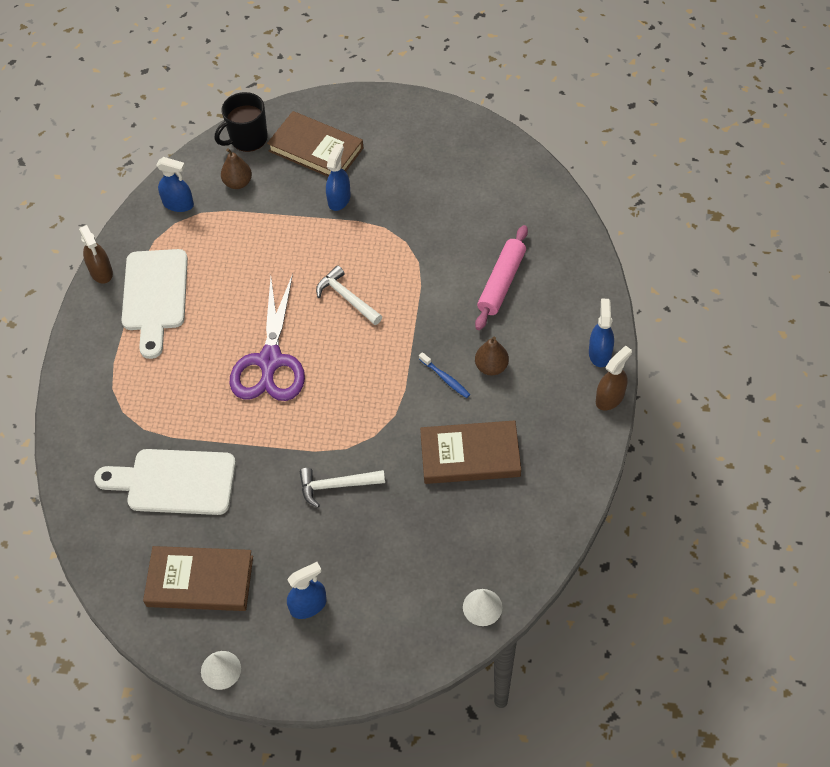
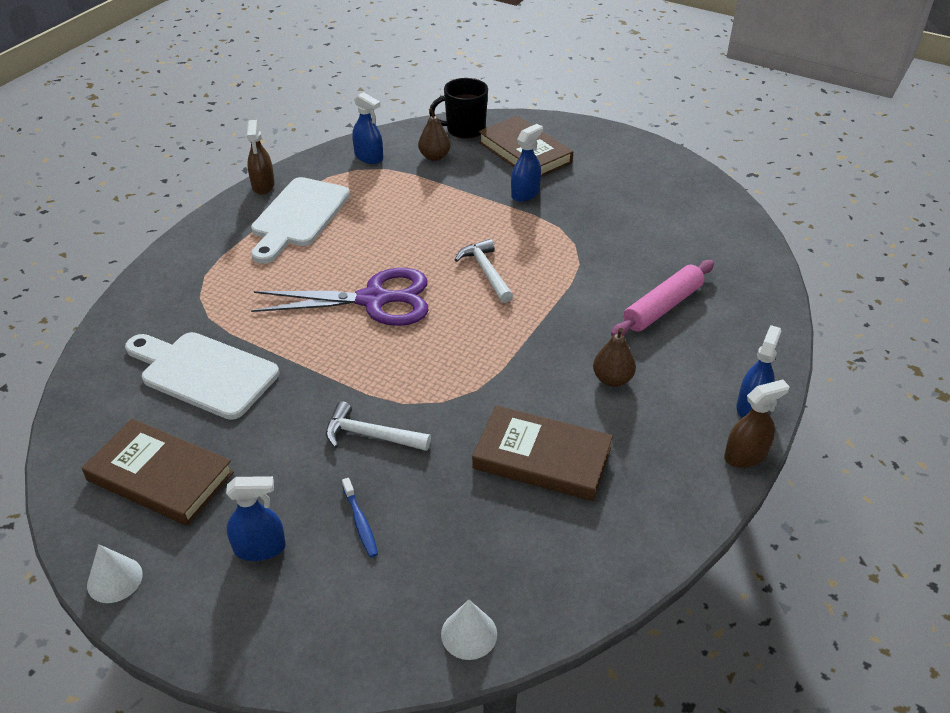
camera: 20 degrees right, 15 degrees down
(270, 361) = (373, 300): purple scissors -> purple scissors turned 120 degrees counterclockwise
(445, 378) = (553, 374): blue toothbrush -> blue toothbrush (360, 522)

